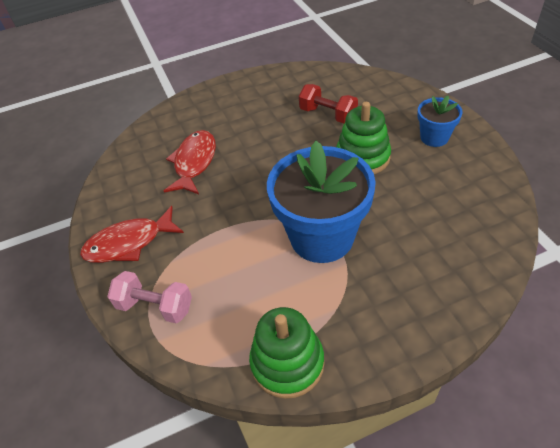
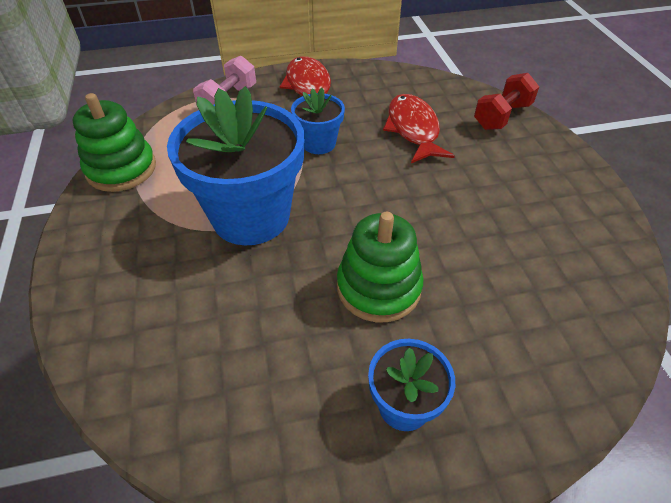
camera: 95 degrees right, 0 degrees up
(194, 162) = (413, 129): red fish -> red fish turned 120 degrees counterclockwise
(221, 216) = (319, 143): none -> blue flower pot
(328, 115) = (492, 267): red dumbbell -> red dumbbell (502, 116)

